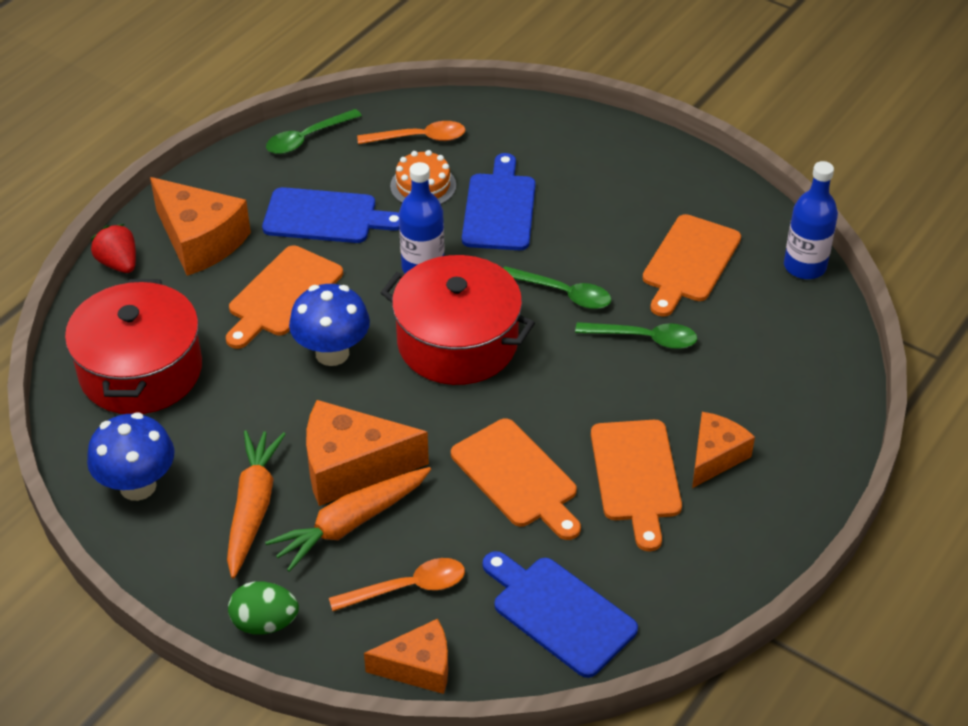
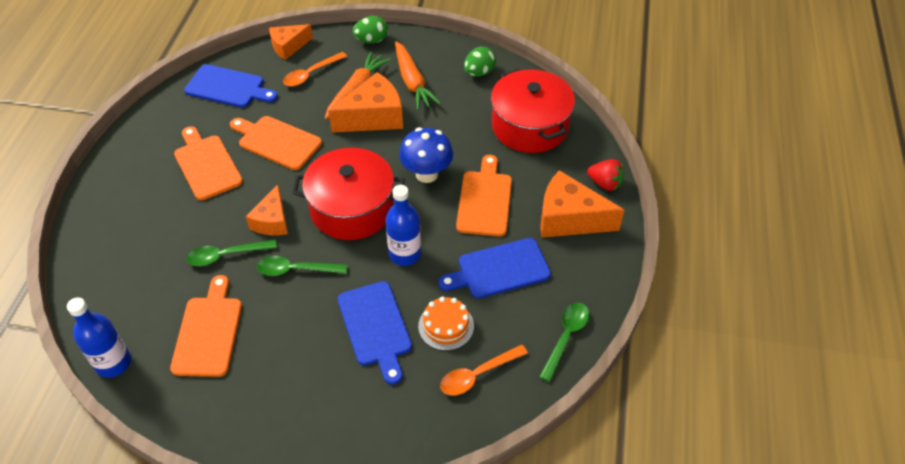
camera: 155 degrees right, 5 degrees up
(138, 486) = (479, 72): blue mushroom -> green egg
(715, 457) = (160, 192): orange cheese -> orange cheese (272, 221)

